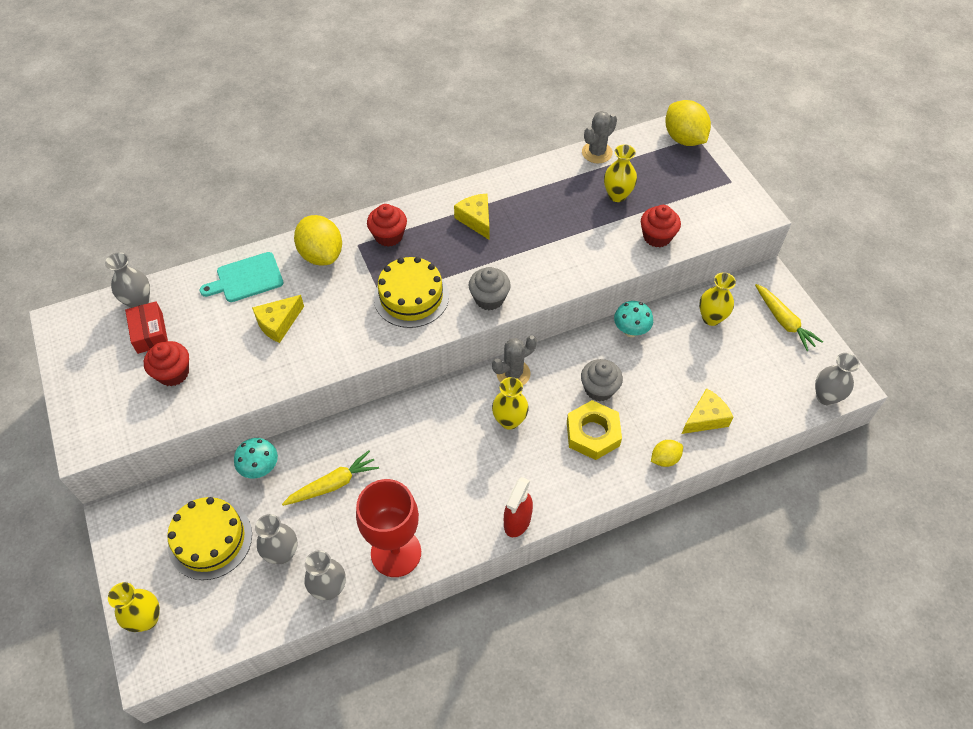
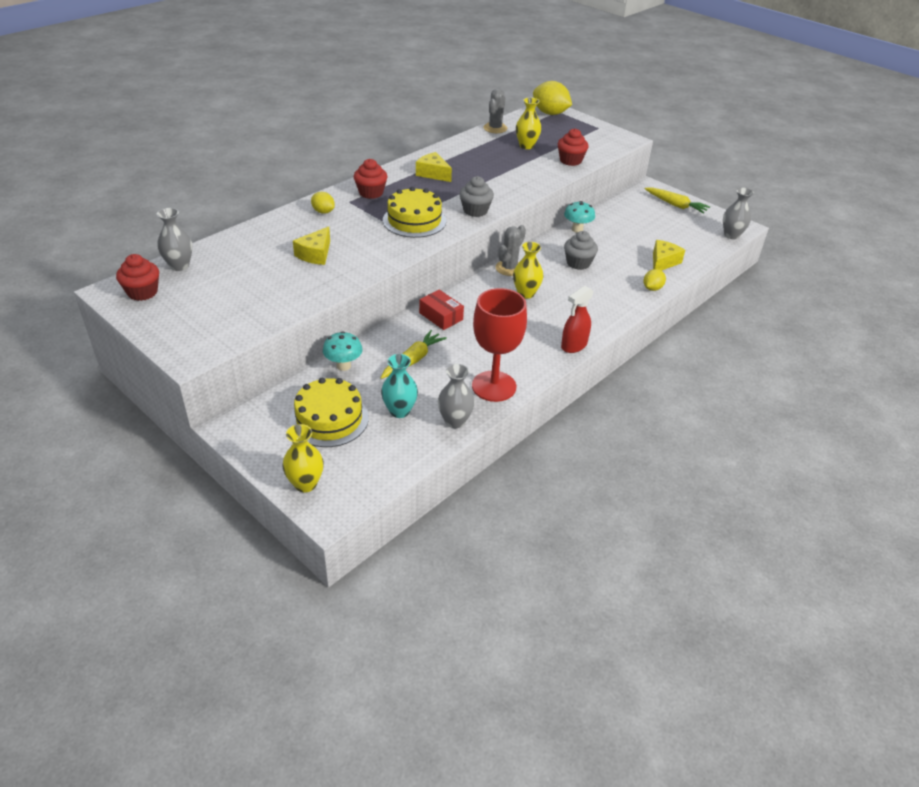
camera: 25 degrees left, 15 degrees down
(150, 333) = (203, 281): red box -> red box (441, 316)
(173, 373) = (243, 299): red cupcake -> red cupcake (142, 292)
(246, 278) = (268, 235): turquoise cutting board -> none
(282, 553) = (399, 411): grey vase -> turquoise vase
(321, 255) = (323, 212): yellow lemon -> yellow lemon, size x0.53
(517, 521) = (573, 345): red spray bottle -> red spray bottle turned 45 degrees clockwise
(593, 433) = (592, 287): yellow nut -> none
(711, 318) = (627, 212): yellow vase -> none

